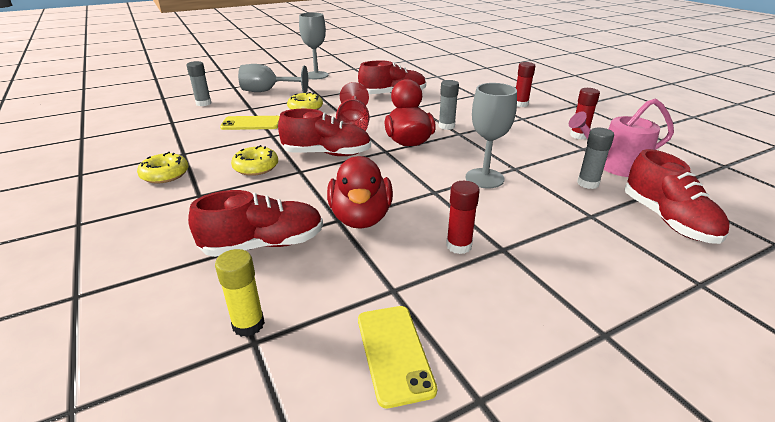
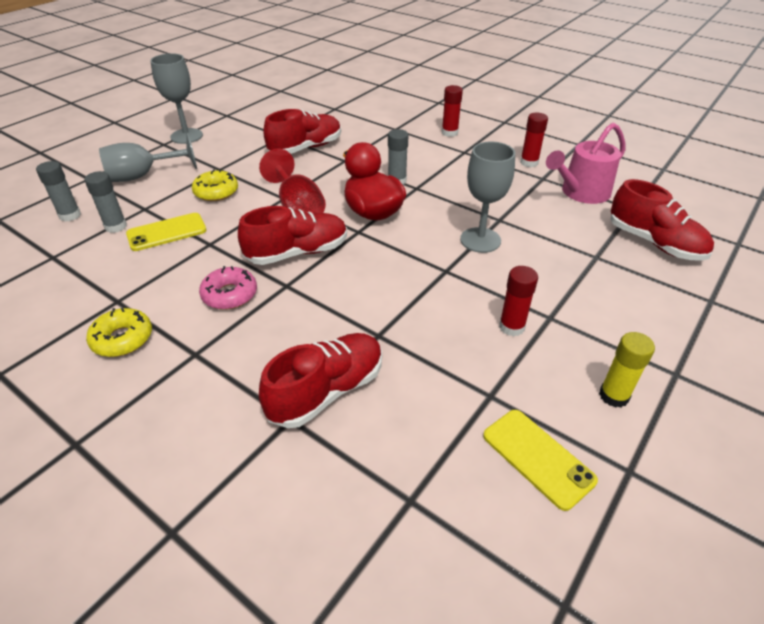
camera: 25 degrees left, 10 degrees up
(248, 324) = (389, 485): yellow glue stick -> yellow glue stick (614, 396)
(256, 167) = (230, 295): yellow donut -> pink donut
(361, 218) = (399, 325): red duck -> none
(588, 183) = (571, 220): grey glue stick -> grey glue stick (116, 226)

